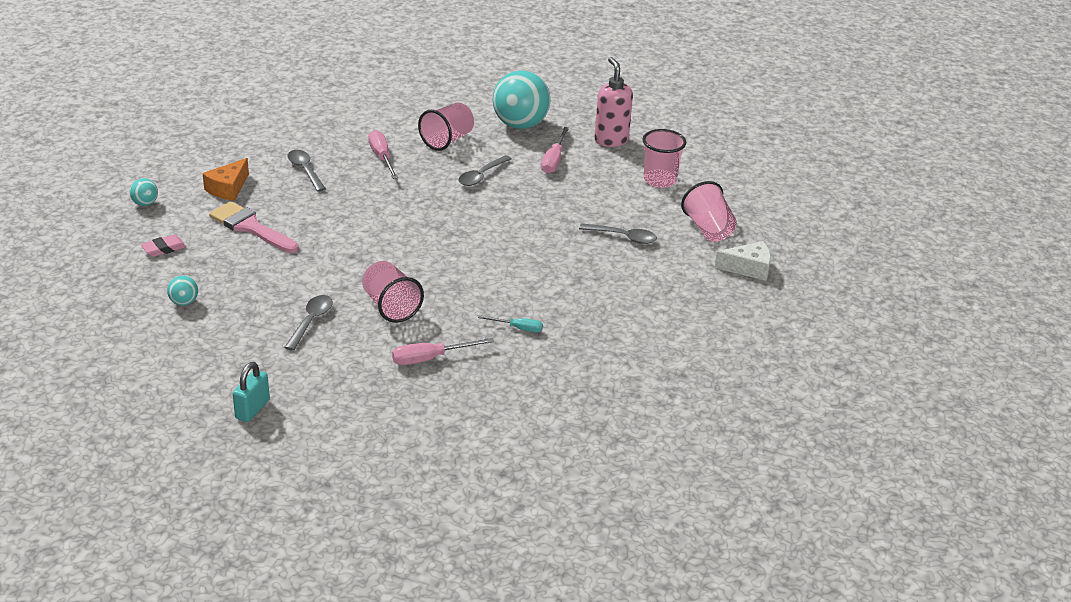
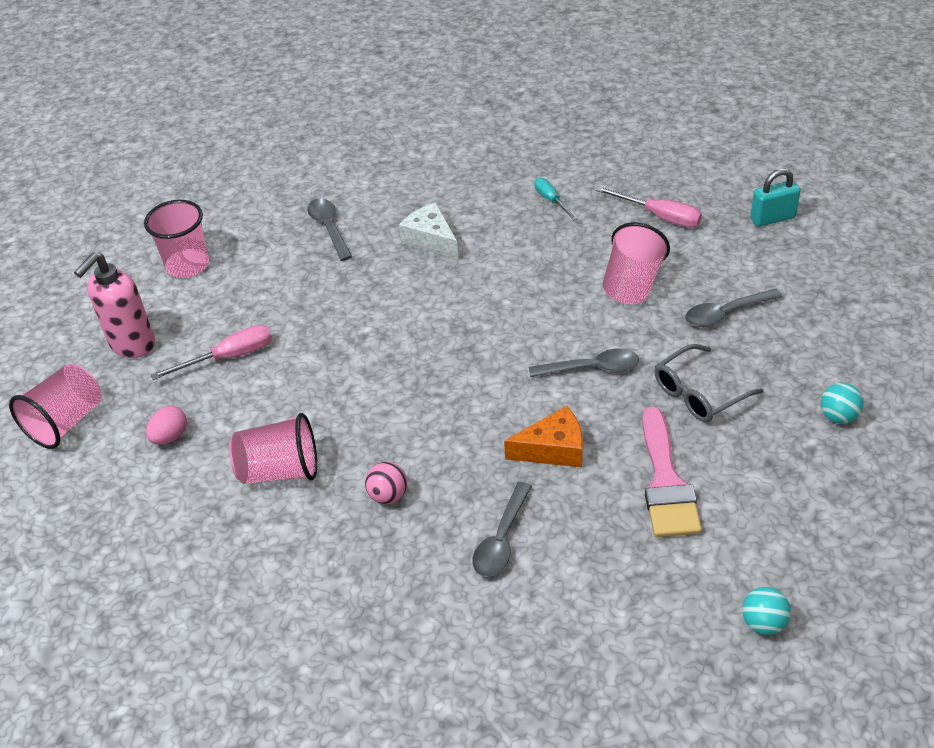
camera: 125 degrees left, 10 degrees up
(164, 248) = (801, 516): pink eraser -> none
(228, 188) = (629, 574): orange cheese -> orange cheese (553, 449)
(252, 409) = (866, 258): turquoise padlock -> turquoise padlock (772, 218)
(278, 272) = (699, 393): none -> grey glasses
(382, 157) = (388, 495): pink screwdriver -> pink ball
(481, 176) = (329, 386): grey spoon -> grey spoon (592, 368)
(520, 125) = (170, 436): turquoise ball -> pink egg
(708, 229) = (251, 192): pink cup -> pink cup (66, 422)
(748, 268) = (292, 143): white cheese -> white cheese (431, 240)

